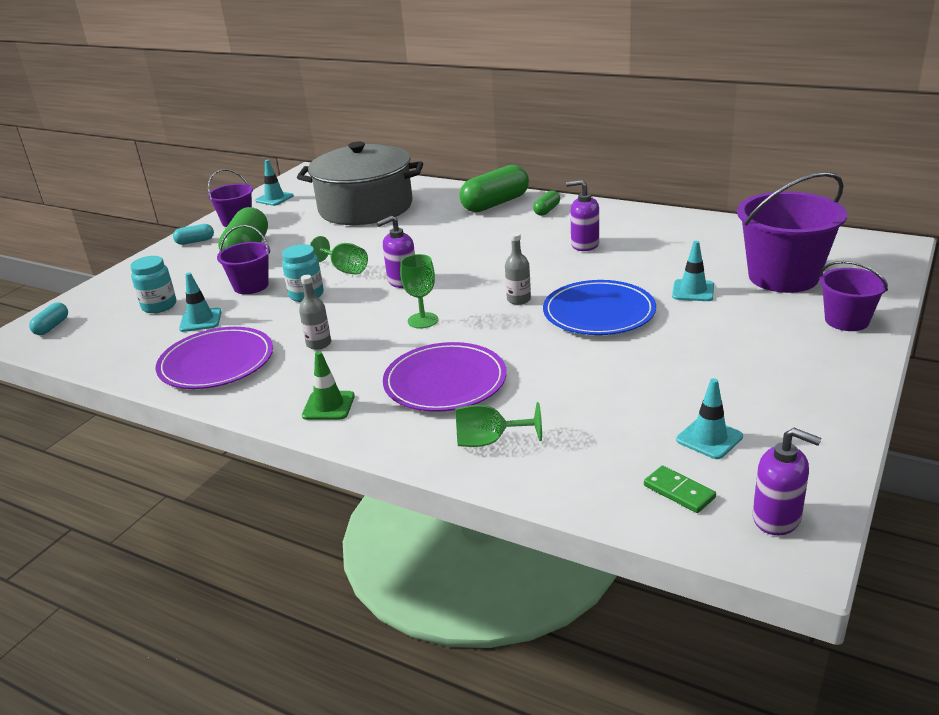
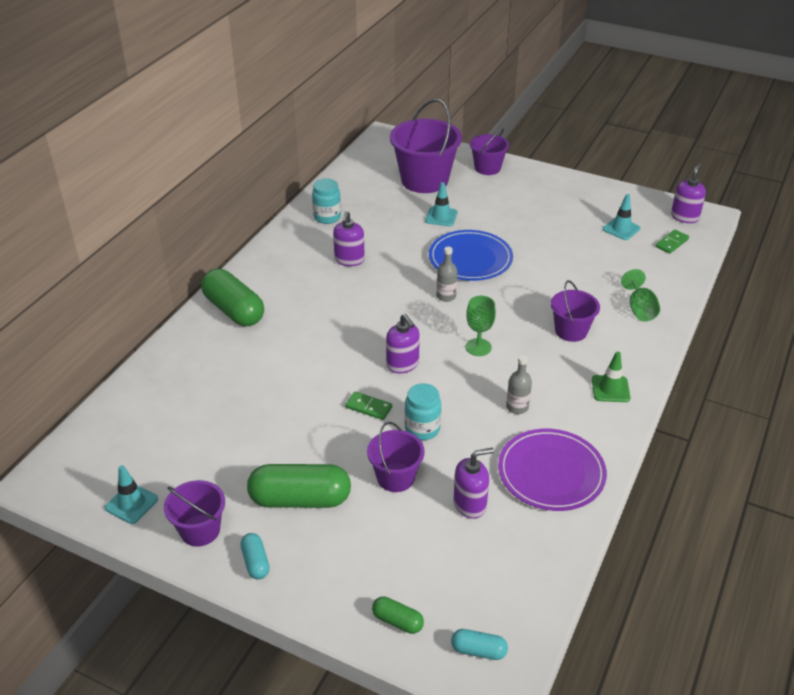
camera: 95 degrees left, 10 degrees up
(159, 306) = (434, 551): turquoise jar -> turquoise jar (327, 217)
(200, 320) = (470, 504): turquoise traffic cone -> purple soap dispenser
(345, 269) = (368, 407): green goblet -> green domino
(365, 207) = (203, 408): grey pot -> none
(445, 381) = (571, 331): purple plate -> purple bucket
(547, 210) = (265, 278): green capsule -> green capsule (397, 621)

